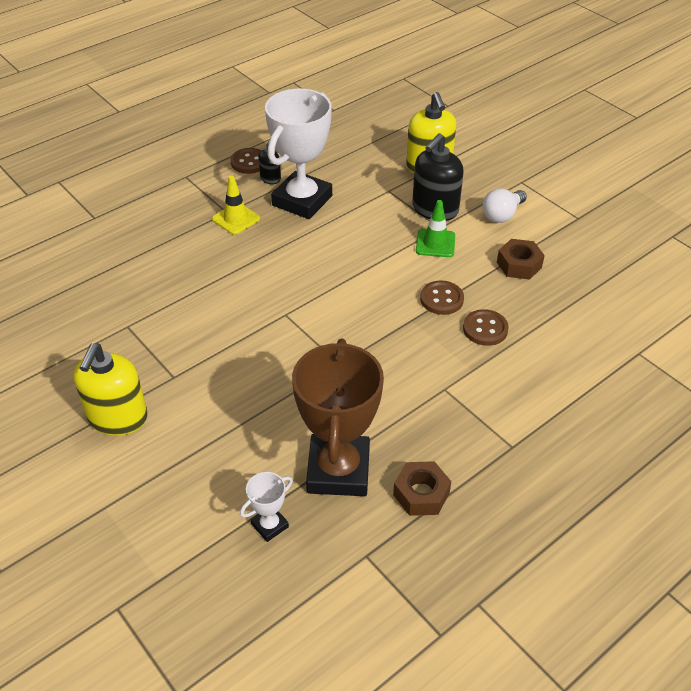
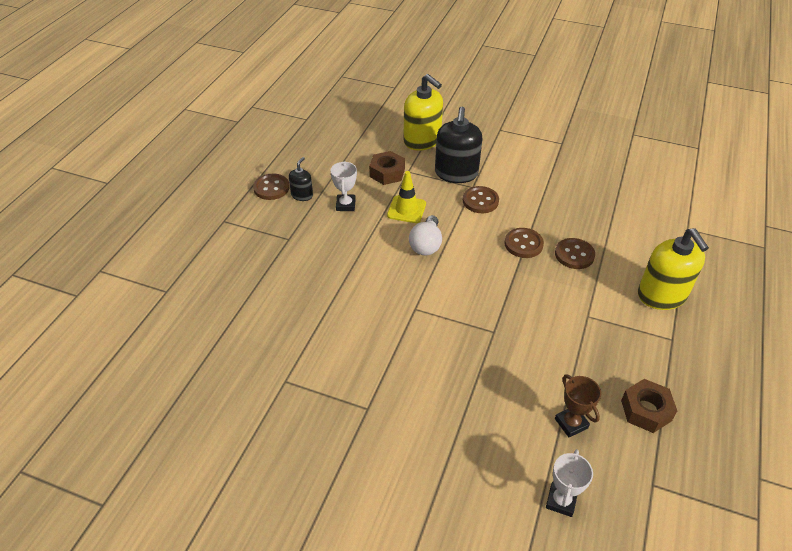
camera: 30 degrees left, 0 degrees up
(117, 418) = (349, 472): yellow soap dispenser -> yellow soap dispenser (661, 295)
(236, 219) = (302, 242): yellow traffic cone -> yellow traffic cone (406, 209)
(302, 201) = (346, 205): white trophy -> white trophy, size x0.44
(338, 470) = (571, 423): brown trophy -> brown trophy, size x0.44
(435, 243) = (480, 201): green traffic cone -> brown button
(502, 215) = (508, 160): white light bulb -> white light bulb (426, 245)
(519, 265) = (554, 194): brown nut -> brown nut (387, 173)

